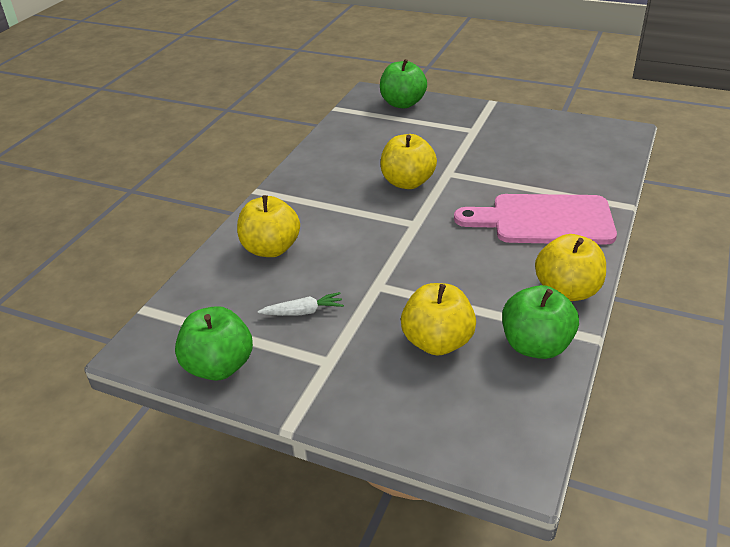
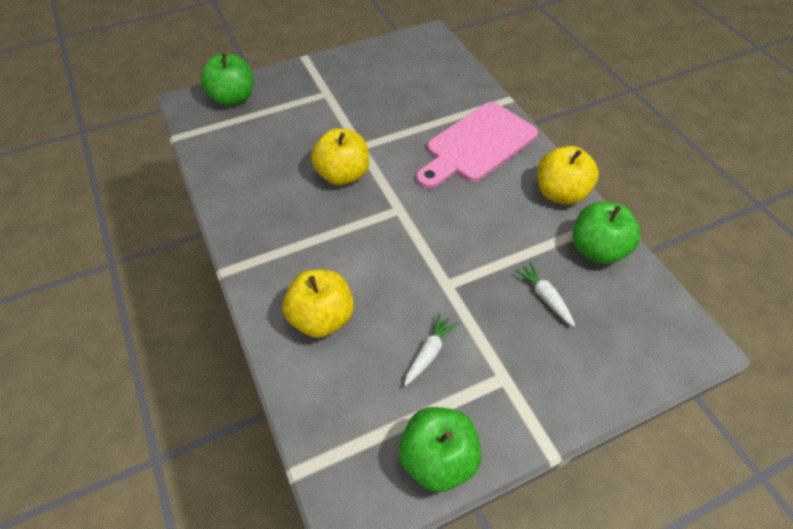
camera: 50 degrees left, 15 degrees up
(437, 342) = (545, 297): yellow apple -> white carrot

